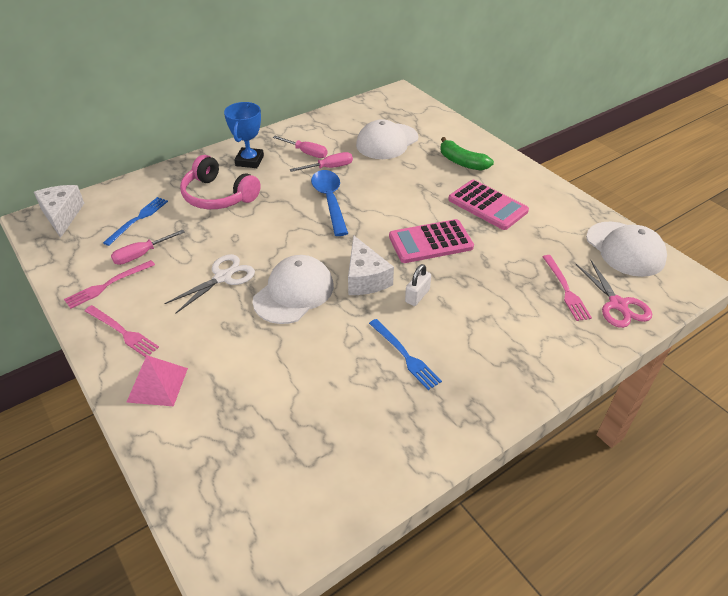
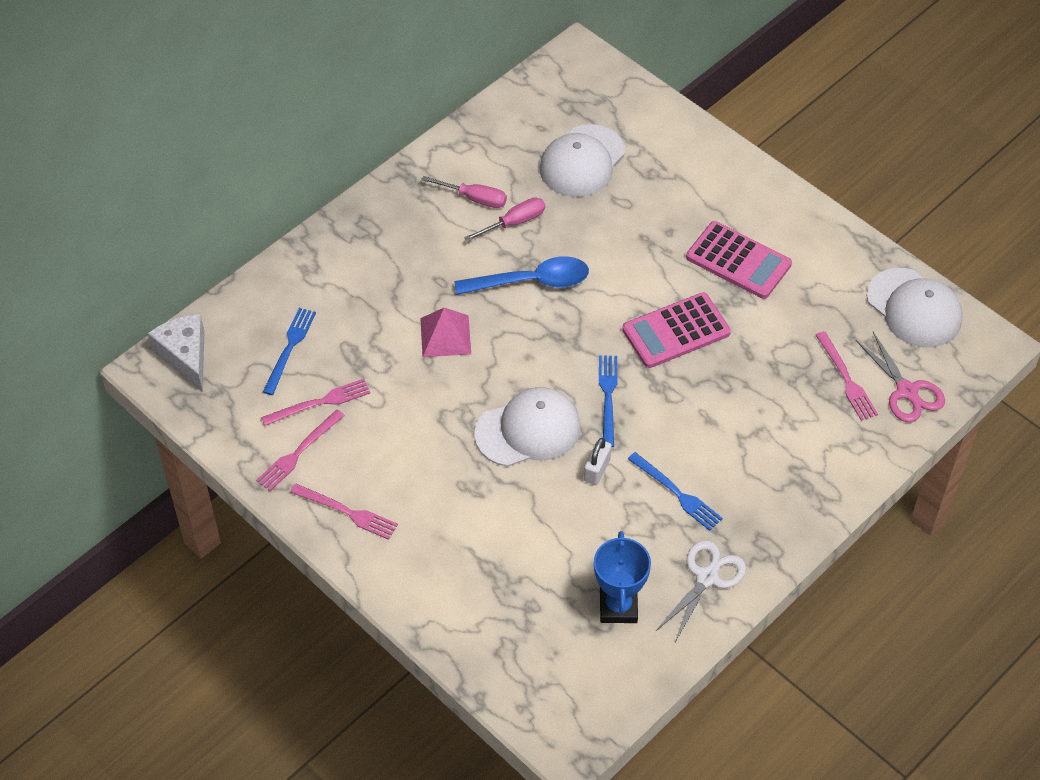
camera: 10 degrees left, 10 degrees up
(141, 255) = (320, 403): pink screwdriver -> pink fork
(157, 385) = (416, 569): pink pyramid -> pink pyramid (445, 336)
(218, 196) = (380, 293): pink headphones -> none
(223, 277) = (435, 421): white scissors -> white scissors (707, 577)
(249, 161) = (400, 225): blue trophy -> blue trophy (618, 607)
(294, 293) = (528, 430): white cap -> white cap turned 45 degrees clockwise
(330, 201) = (531, 281): blue spoon -> blue spoon turned 105 degrees clockwise
(365, 278) = (608, 397): white cheese -> blue fork
(417, 296) = (675, 413): white padlock -> white padlock (597, 470)
(462, 162) = (693, 187): green banana -> none

